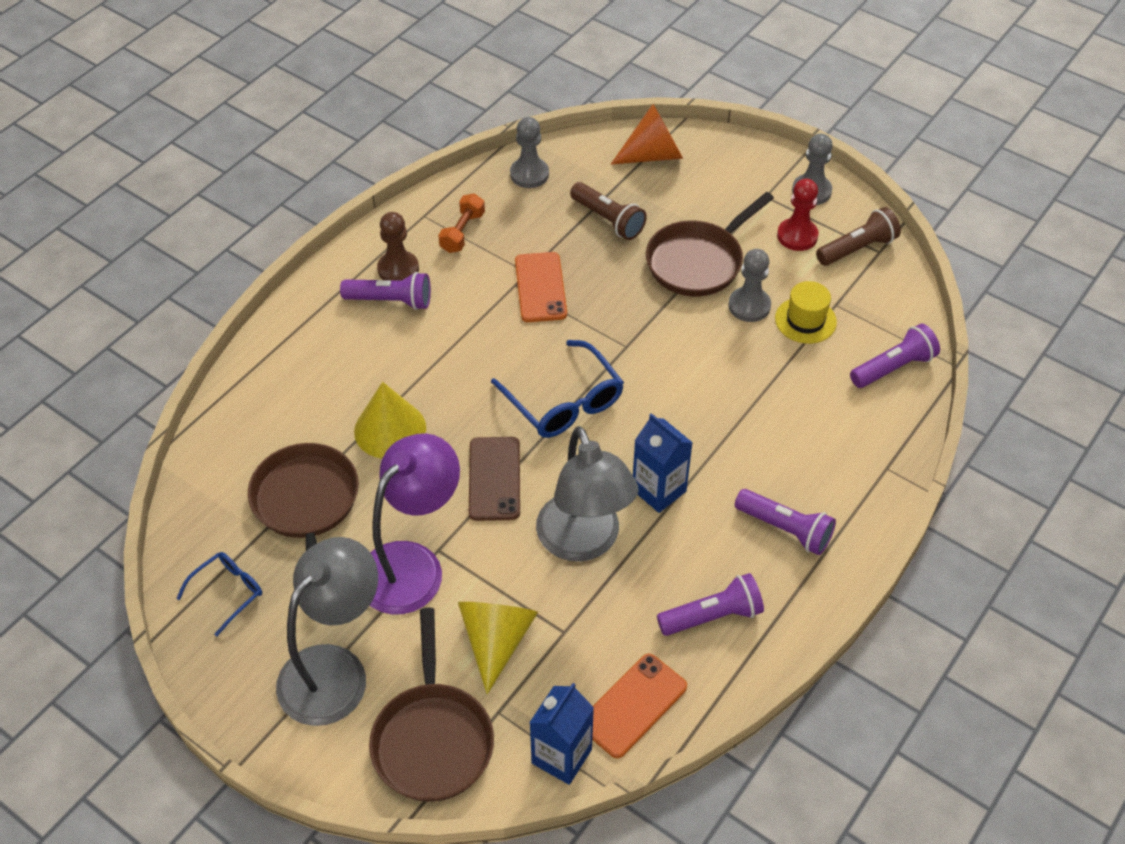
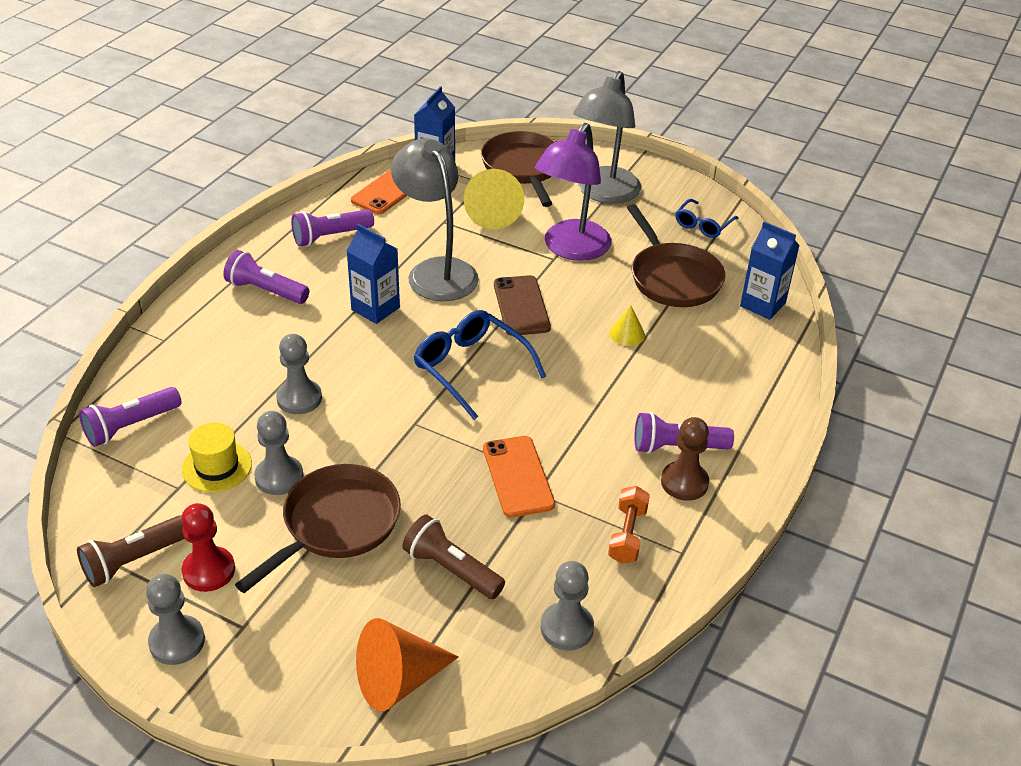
camera: 170 degrees right, 10 degrees down
(223, 455) = (762, 304): none -> blue carton
(390, 429) = (627, 334): yellow cone -> yellow cone, size x0.53
(737, 383) = (299, 398): none -> grey pawn

